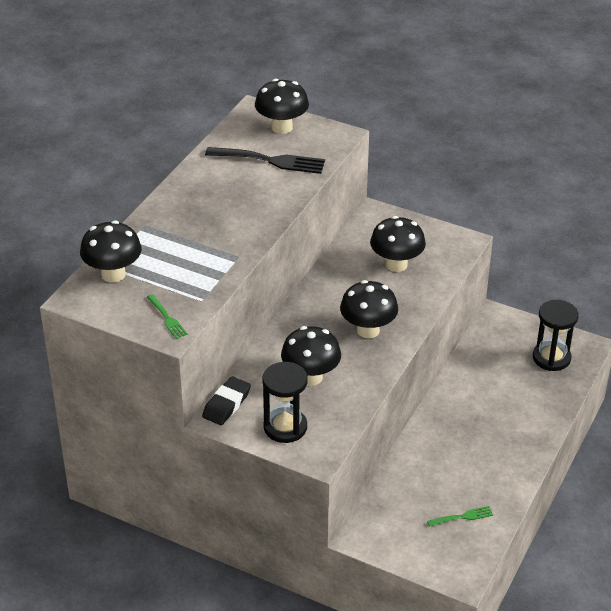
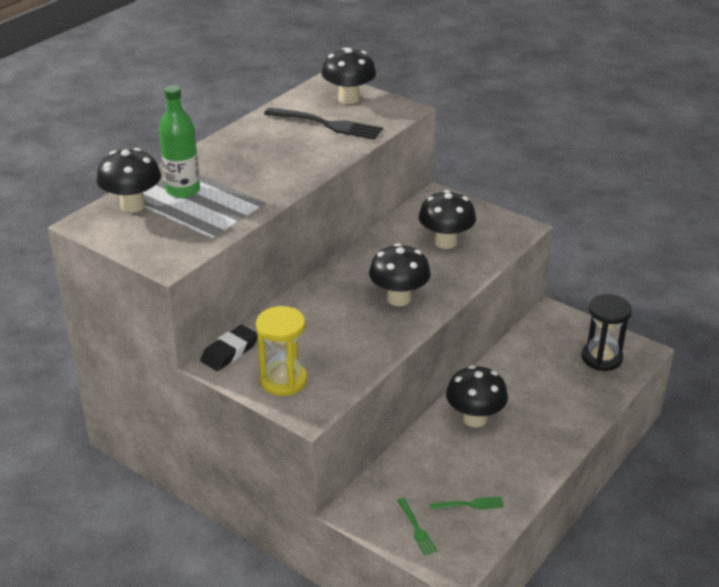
camera: 10 degrees right, 5 degrees down
(155, 252) = (183, 190): none -> green bottle
(167, 318) = (170, 249): green fork -> green fork (416, 528)
(285, 427) = (283, 380): black hourglass -> yellow hourglass
(310, 377) = (326, 335): black mushroom -> black mushroom (475, 419)

